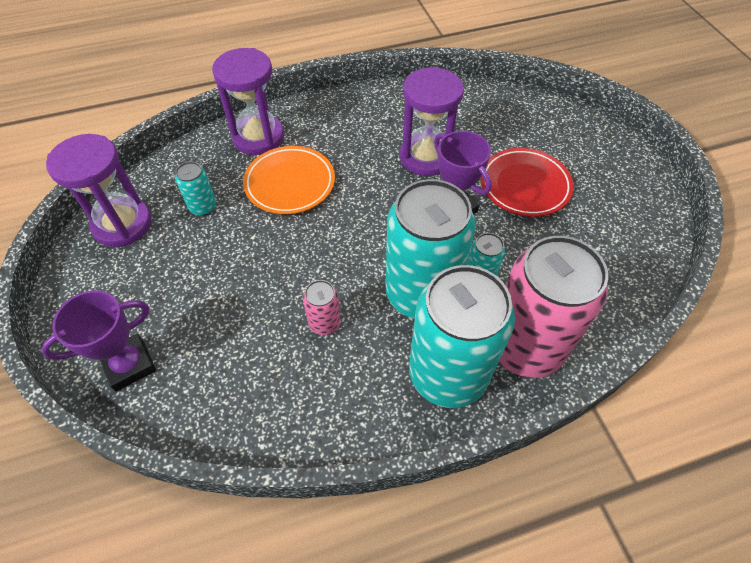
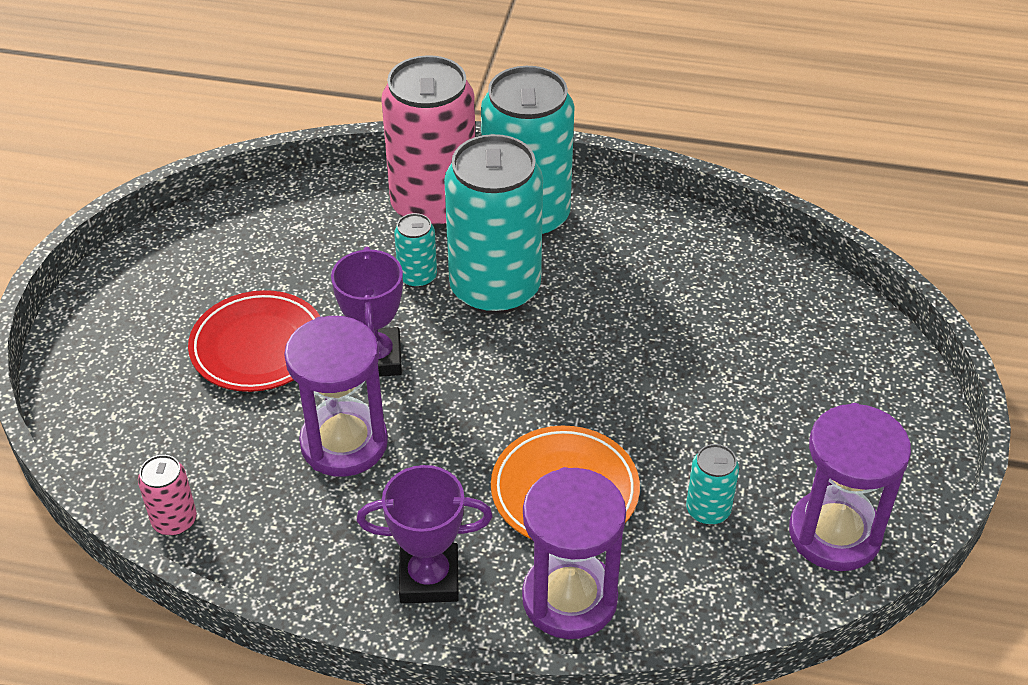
camera: 150 degrees left, 10 degrees down
(129, 365) = (855, 353): purple trophy -> purple trophy (429, 578)
(324, 323) = (621, 305): pink can -> pink can (174, 520)

